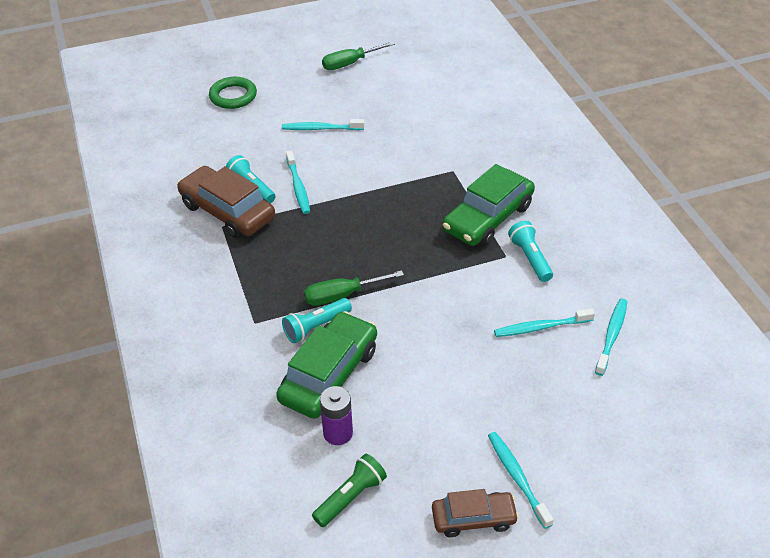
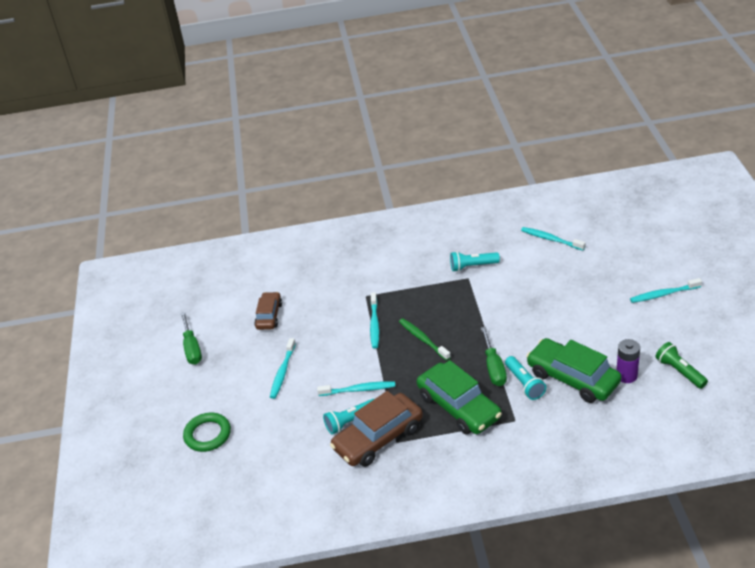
camera: 75 degrees left, 5 degrees down
(384, 228) = (423, 339): none -> green toothbrush
(473, 518) = (694, 316): brown car -> brown car (269, 316)
(488, 218) = (425, 282): green car -> green car (459, 407)
(541, 327) = (539, 269): turquoise toothbrush -> turquoise toothbrush (374, 324)

